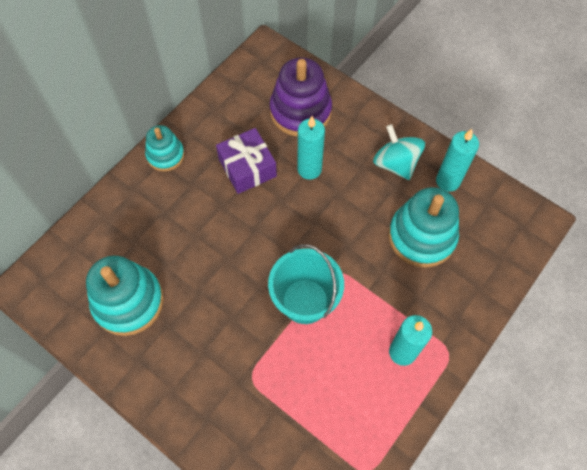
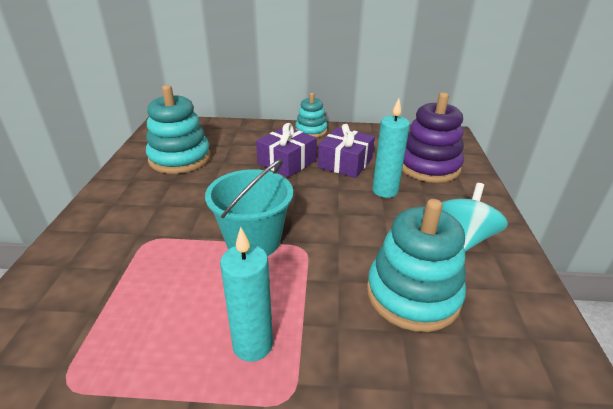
camera: 55 degrees right, 30 degrees down
(209, 212) = (287, 162): none -> purple gift
(448, 181) = (504, 286): turquoise candle -> none

